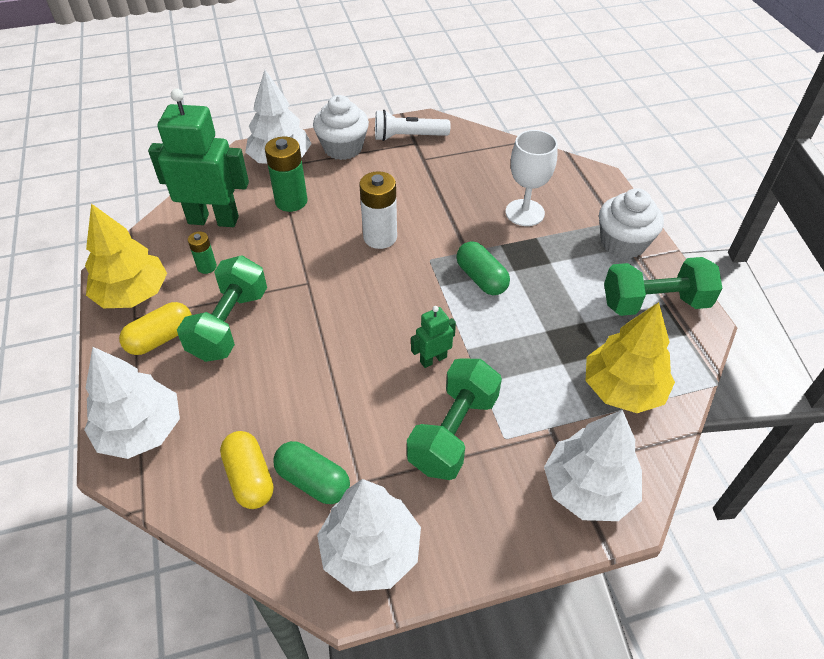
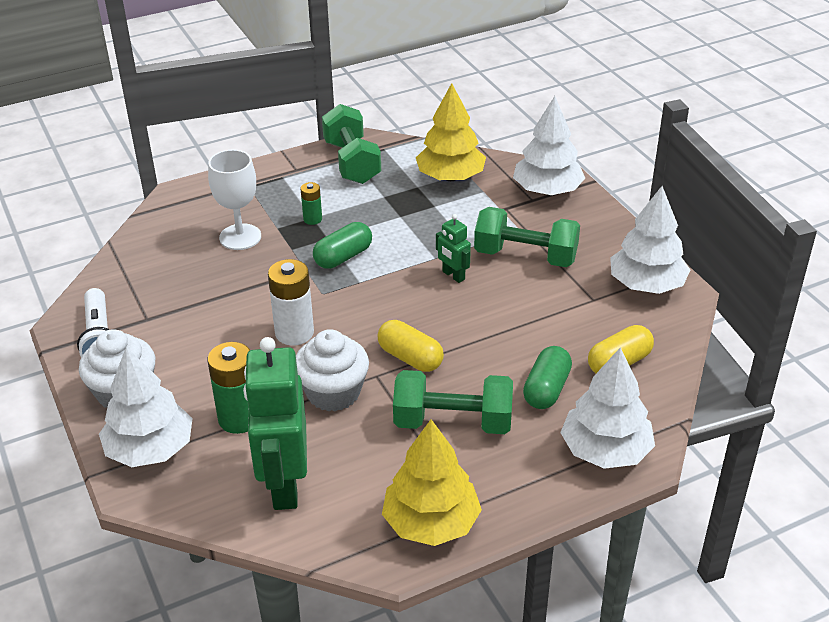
camera: 100 degrees left, 10 degrees down
(160, 338) = (489, 473): yellow capsule -> yellow capsule (410, 358)
(207, 267) = (370, 466): green battery -> green battery (312, 219)
(313, 481) = (604, 325): green capsule -> green capsule (546, 389)
(623, 243) = (278, 178): white cupcake -> white cupcake (333, 393)

